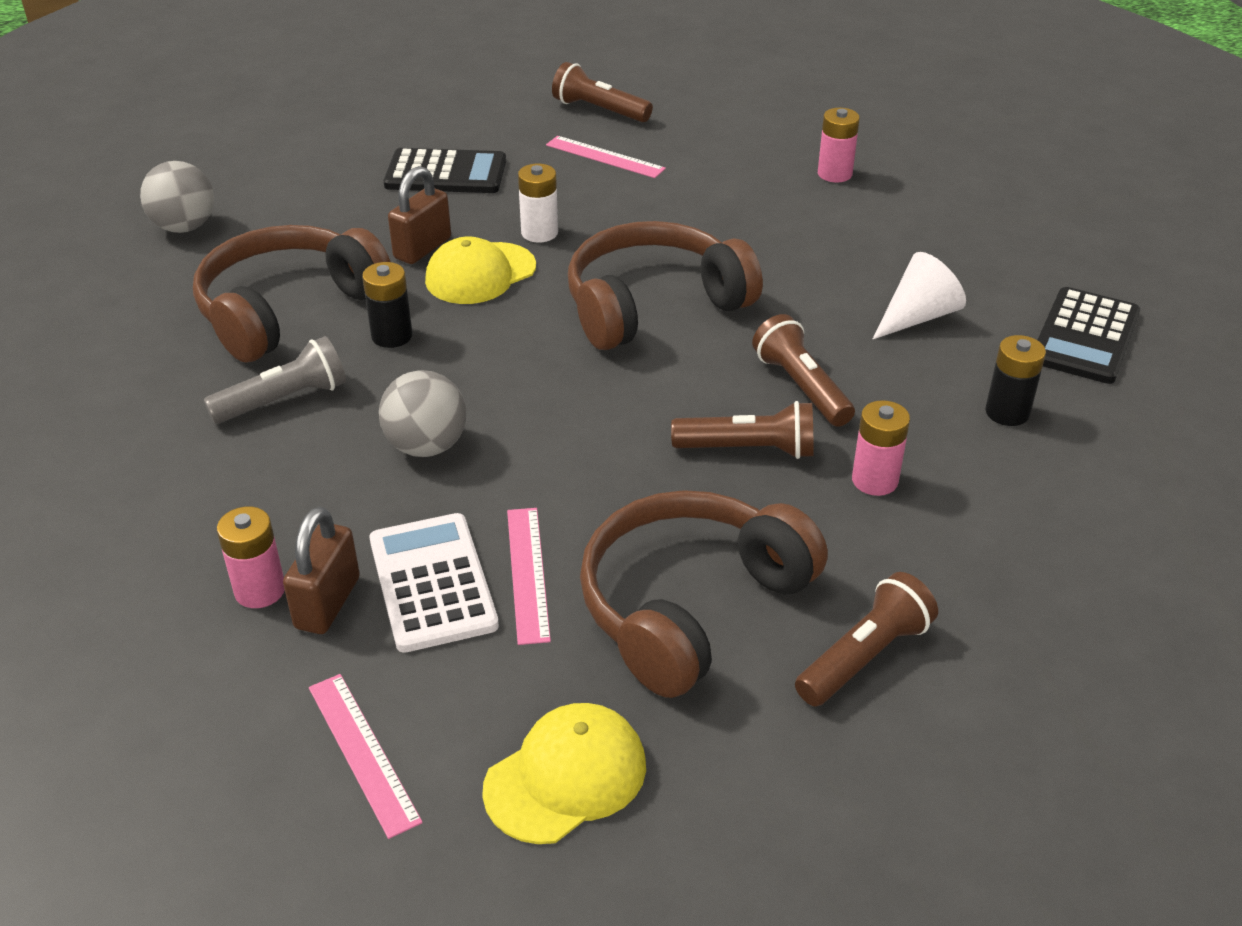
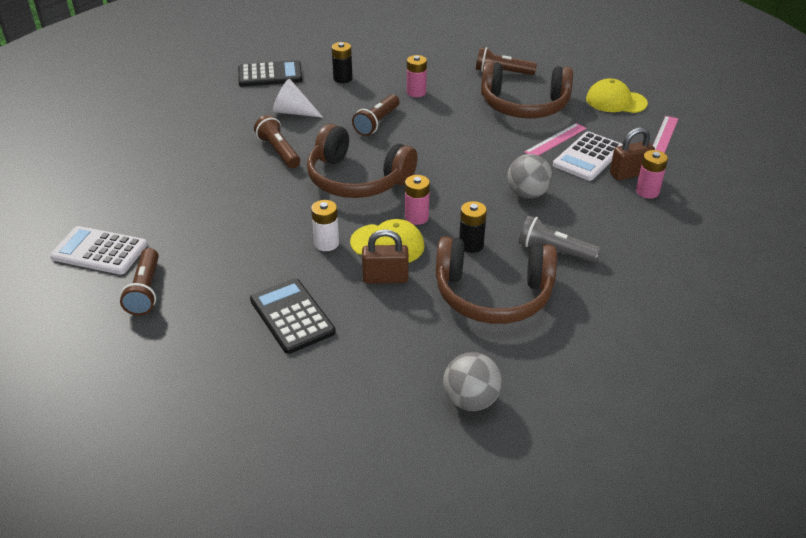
camera: 125 degrees left, 0 degrees up
(605, 157) = (214, 259): pink ruler -> none
(703, 101) = (99, 251): none -> white calculator
(748, 449) = (431, 121): brown flashlight -> brown flashlight (279, 151)
(834, 174) = (169, 171): pink battery -> pink battery (416, 217)

